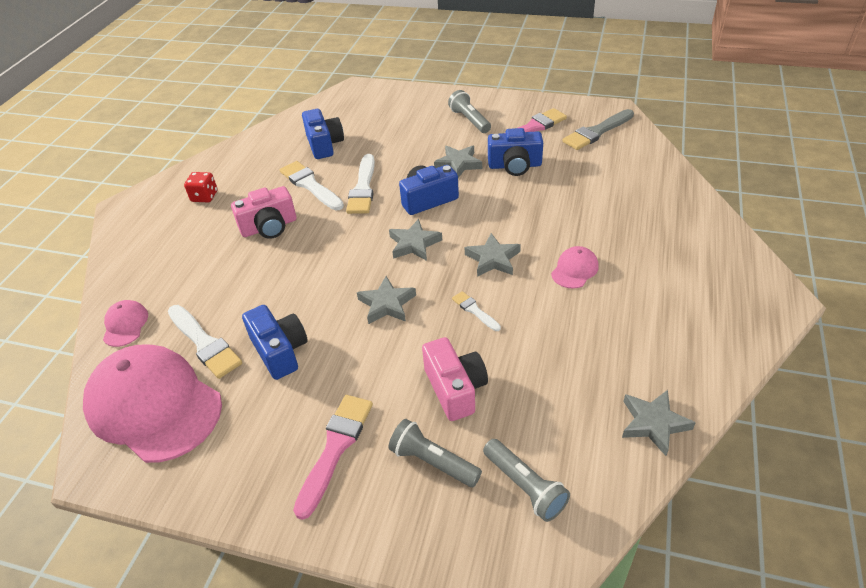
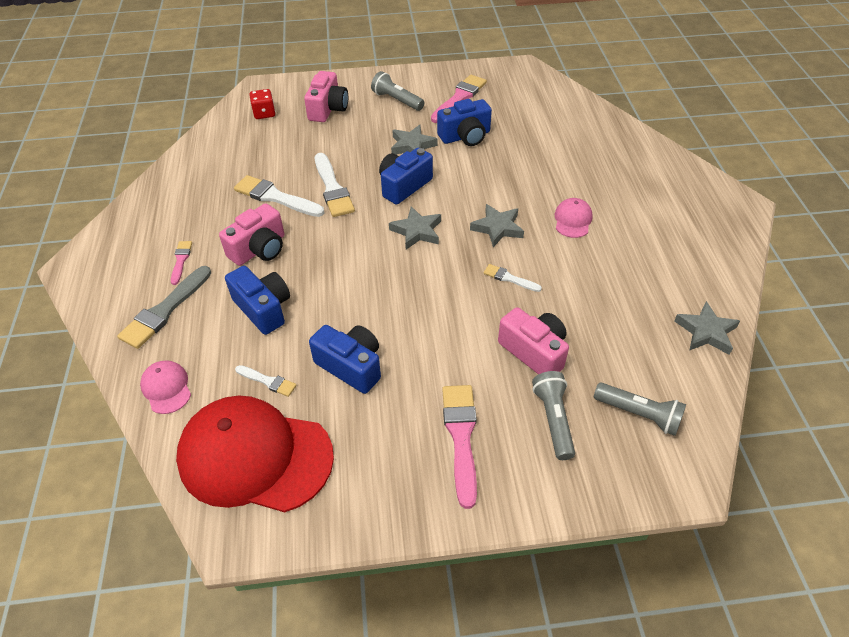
camera: 25 degrees left, 5 degrees up
(154, 405) = (255, 456): pink cap -> red cap
(202, 221) = (181, 260): none -> pink brush
(204, 196) = (165, 234): red dice -> red dice (264, 113)
(204, 343) = (268, 381): white brush -> white brush, size x0.54
(324, 144) = (263, 152): blue camera -> blue camera (263, 309)
(387, 304) = (426, 294): grey star -> none
(402, 117) = (328, 109): none -> pink camera
(433, 462) = (553, 420): grey flashlight -> grey flashlight turned 75 degrees clockwise
(597, 132) = (520, 90): grey brush -> grey brush (165, 310)

